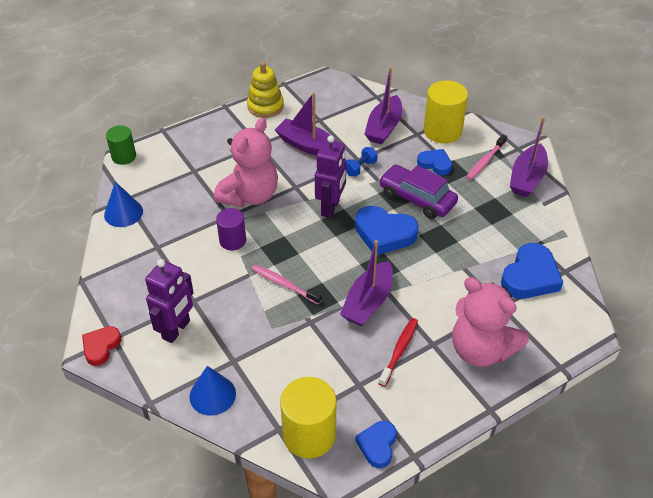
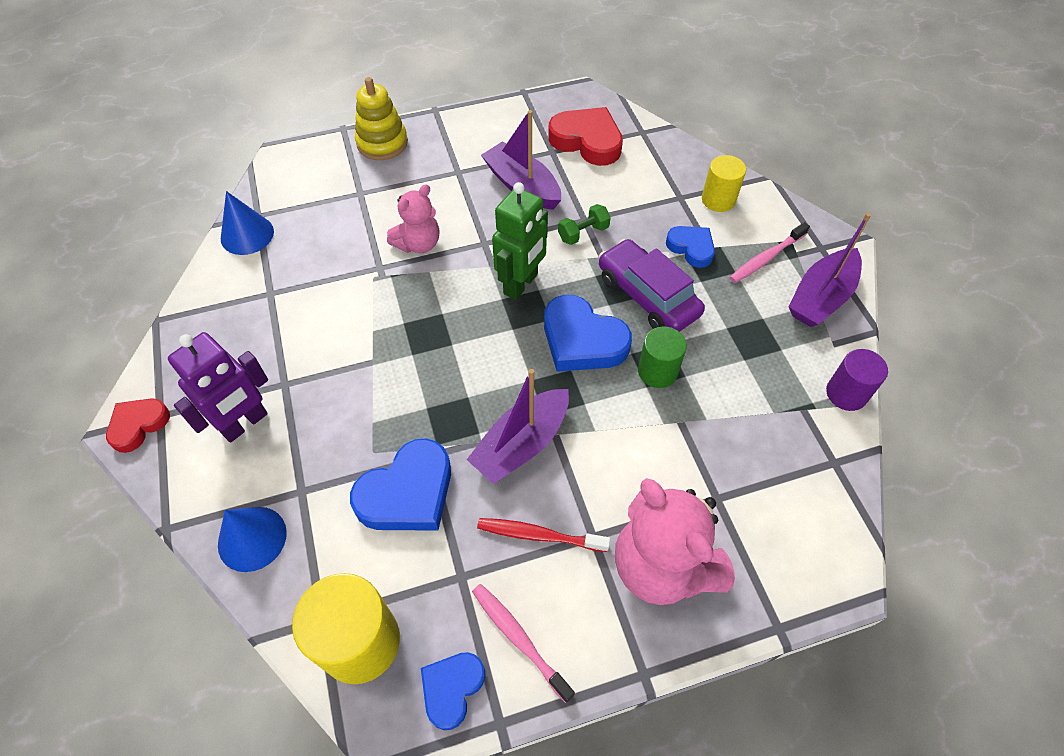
camera: 15 degrees right, 10 degrees up
(124, 156) = (280, 155): green cylinder -> green cylinder (657, 371)
(232, 240) = (370, 305): purple cylinder -> purple cylinder (846, 393)
(250, 196) = (418, 244): pink teddy bear -> pink teddy bear, size x0.59
(265, 106) = (487, 119): yellow stacking toy -> yellow stacking toy (382, 143)
(284, 284) = (414, 388): pink toothbrush -> pink toothbrush (519, 639)
(331, 207) = (521, 284): purple robot -> green robot
(341, 109) = (587, 141): none -> red heart
(360, 168) = (583, 233): blue dumbbell -> green dumbbell
(384, 127) = (636, 179): purple boat -> none
(399, 351) = (539, 535): red toothbrush -> red toothbrush turned 120 degrees counterclockwise
(442, 131) = (718, 200): yellow cylinder -> yellow cylinder, size x0.61
(530, 276) = (777, 459): blue heart -> blue heart (407, 493)

